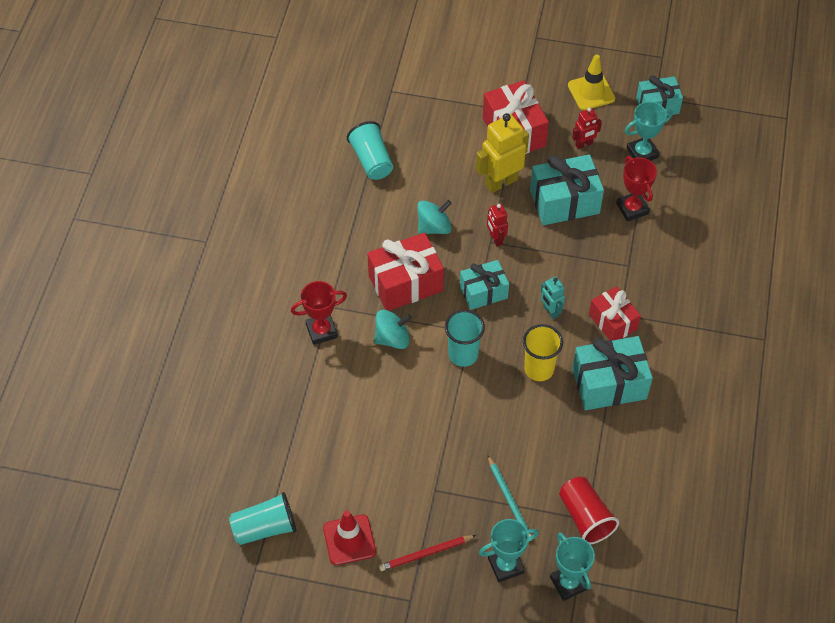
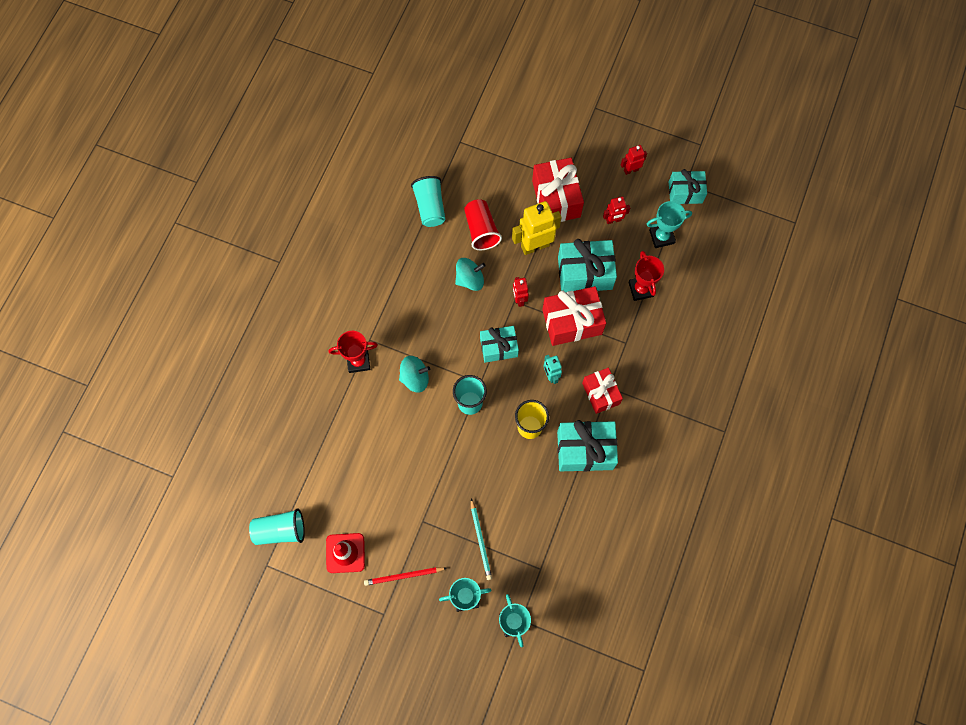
camera: 10 degrees right, 15 degrees up
(405, 283) = (436, 328): red gift -> red gift (572, 322)
(585, 517) = (539, 567): red cup -> red cup (481, 230)
(591, 92) = (631, 170): yellow traffic cone -> red robot

